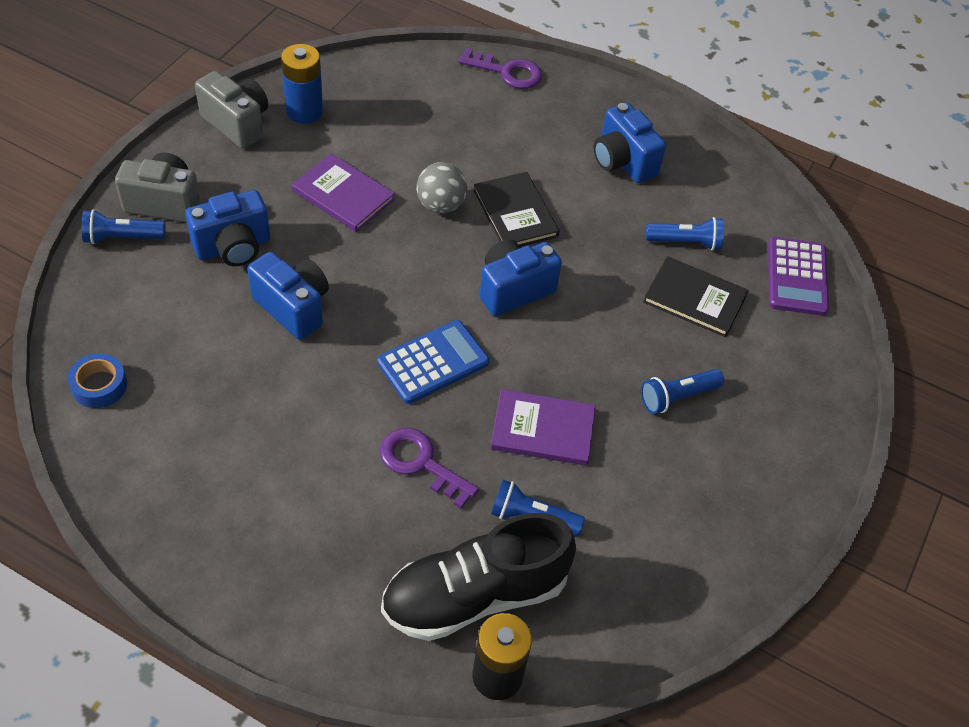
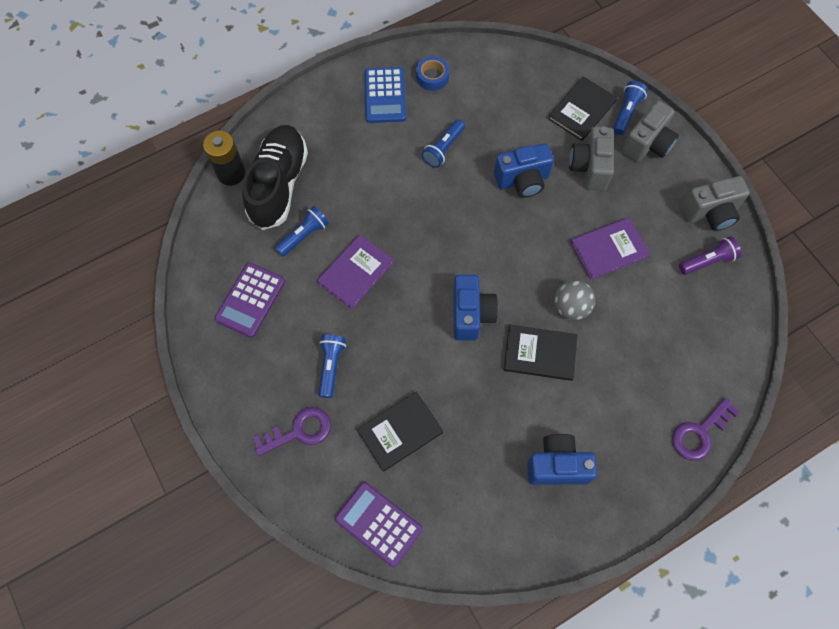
camera: 125 degrees right, 15 degrees up
(99, 385) = (514, 68): blue tape -> blue tape (432, 77)
(141, 284) = (582, 110): none -> black book
(233, 247) = (590, 167): blue camera -> grey camera
(304, 111) = (707, 261): blue battery -> purple flashlight
(421, 463) = (372, 197): purple key -> purple key (299, 431)
(433, 362) = (438, 237): blue calculator -> blue calculator (385, 95)
(665, 531) = (250, 300): none -> purple calculator
(686, 242) = (453, 460): blue flashlight -> blue flashlight (443, 149)

